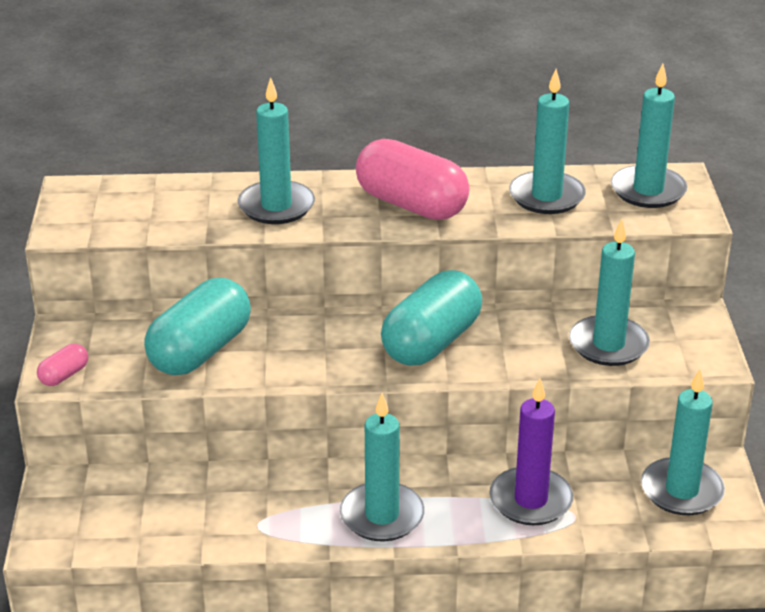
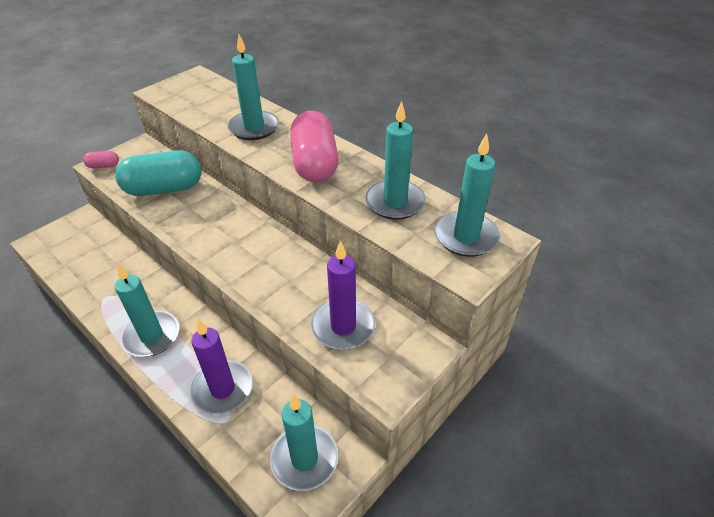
camera: 45 degrees right, 10 degrees up
(431, 342) = (258, 255): turquoise capsule -> none
(608, 344) = (343, 326): turquoise candle -> purple candle

